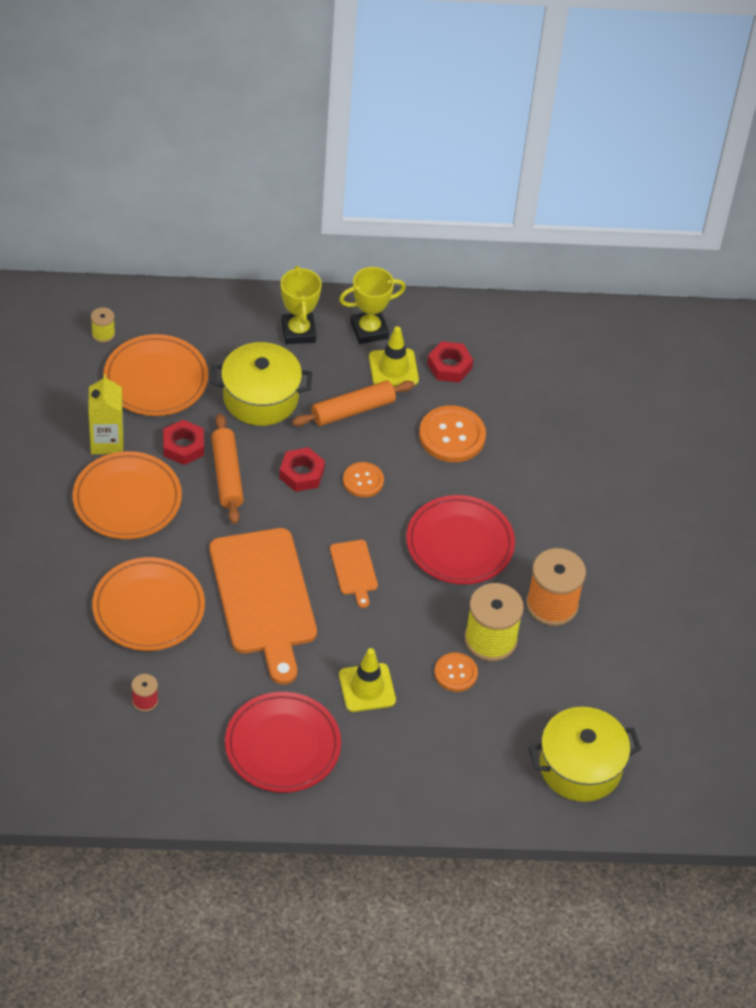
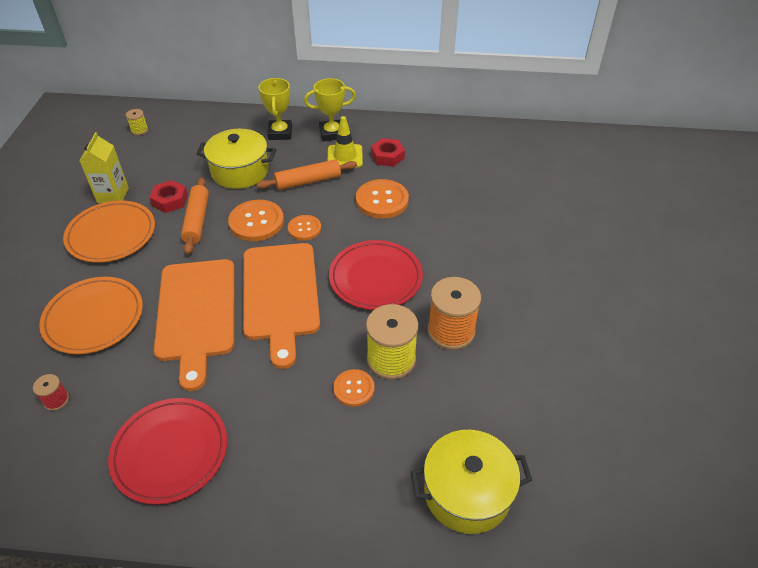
camera: 10 degrees right, 5 degrees down
(156, 379) = (166, 158): orange plate -> none
(301, 474) = (256, 222): red nut -> orange button
(354, 570) = (281, 295): orange cutting board -> orange cutting board, size x2.24
(367, 688) = (267, 398): yellow traffic cone -> none

